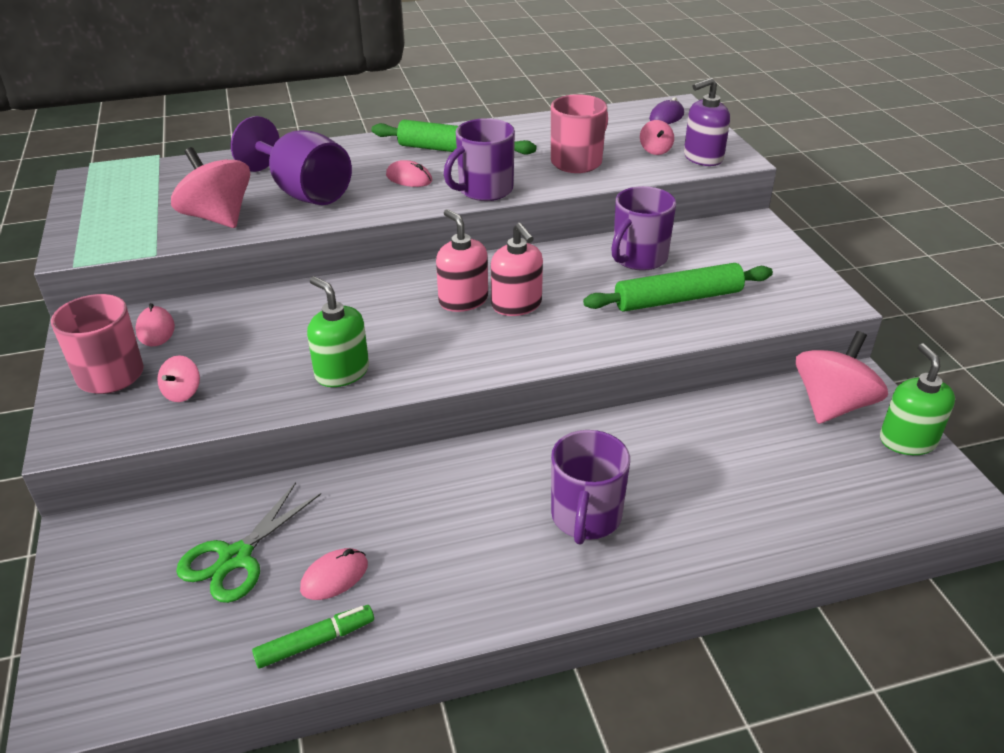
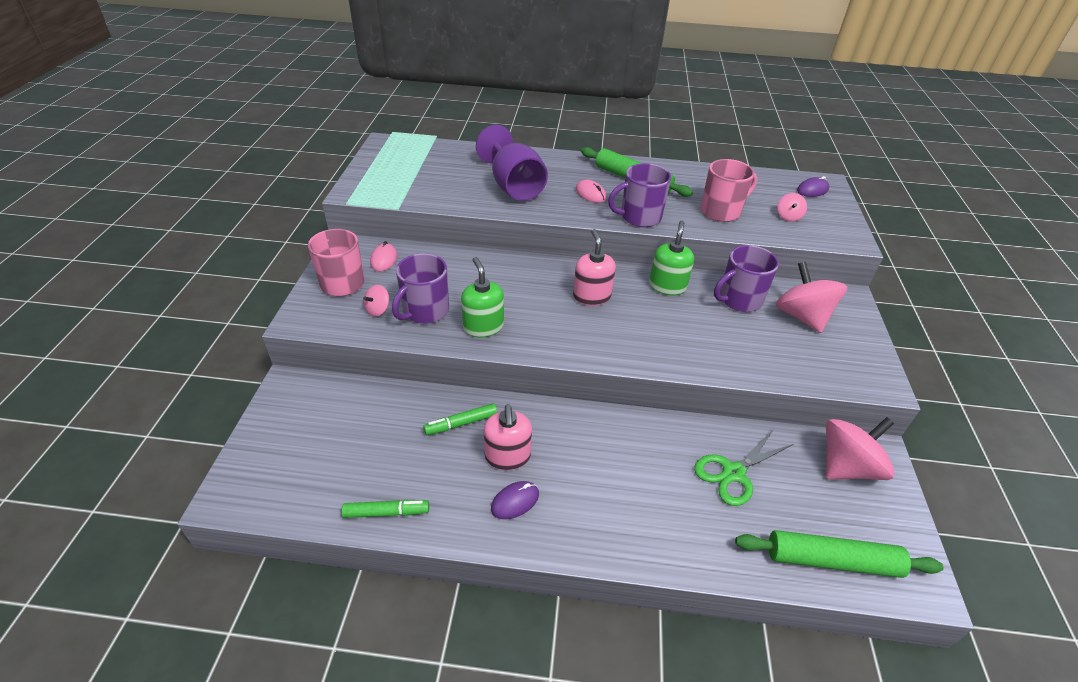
camera: 20 degrees right, 5 degrees up
(218, 217) = (449, 192): pink spinning top -> pink spinning top (802, 316)
(236, 558) = (367, 434): green scissors -> green scissors (733, 473)
(334, 577) = (420, 470): pink mouse -> none
(361, 504) = (461, 423): none -> green marker
(479, 569) = (515, 501): none -> purple mouse
(517, 305) = (628, 311): pink soap dispenser -> pink soap dispenser (507, 456)
(585, 517) = (608, 490): purple mug -> purple mug (425, 311)
(678, 299) = (753, 342): green rolling pin -> green rolling pin (832, 560)
(702, 158) = (824, 232): purple soap dispenser -> none
(907, 440) = (897, 519): green soap dispenser -> green soap dispenser (667, 286)

